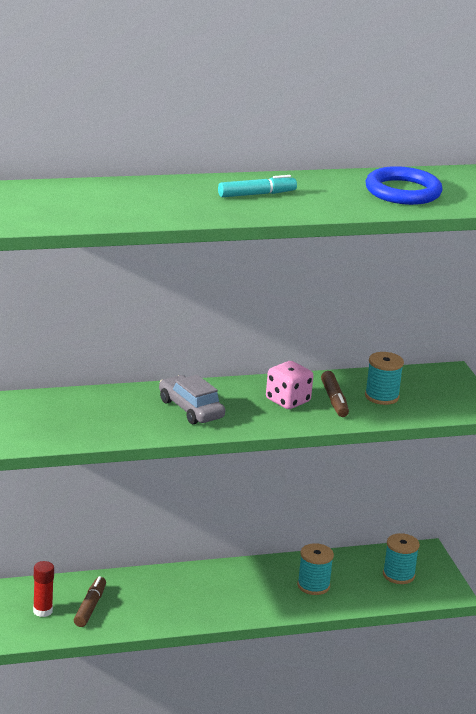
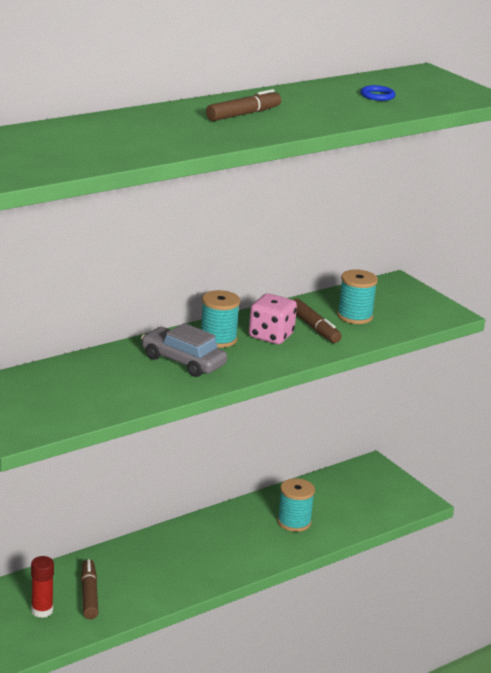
camera: 20 degrees left, 0 degrees up
(257, 194) = (243, 114): turquoise marker -> brown marker
(398, 575) = (364, 494): turquoise spool -> turquoise spool (218, 339)
(403, 191) = (377, 96): blue ring -> blue ring, size x0.43

